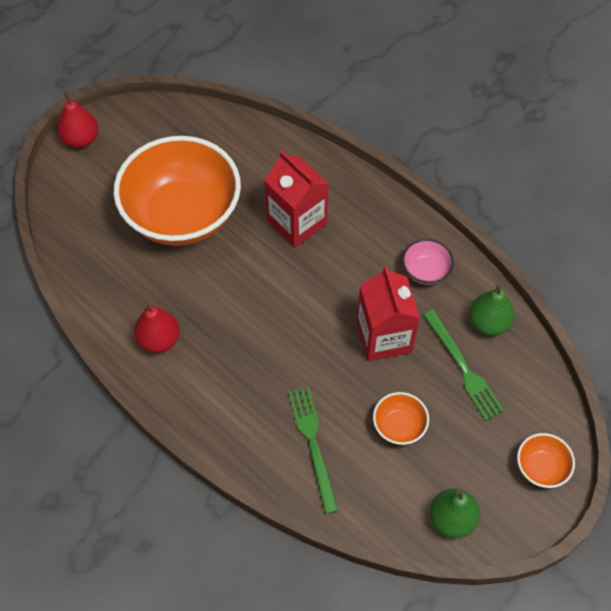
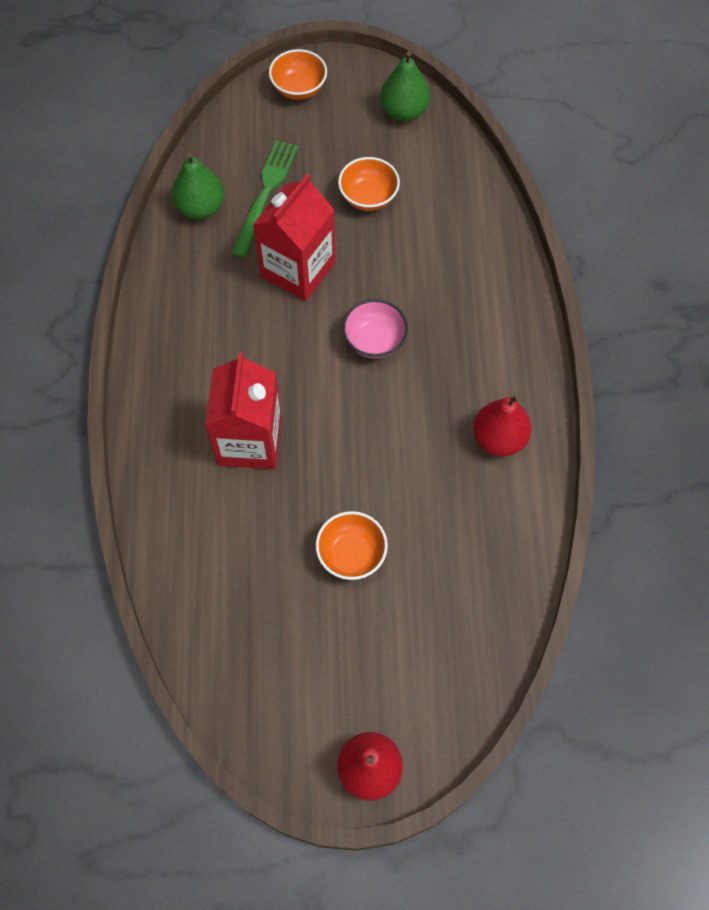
camera: 135 degrees left, 5 degrees up
(182, 215) = (351, 554): orange bowl -> orange bowl, size x0.41
(313, 444) = (451, 240): green fork -> none
(425, 271) = (194, 291): pink bowl -> pink bowl (374, 340)

